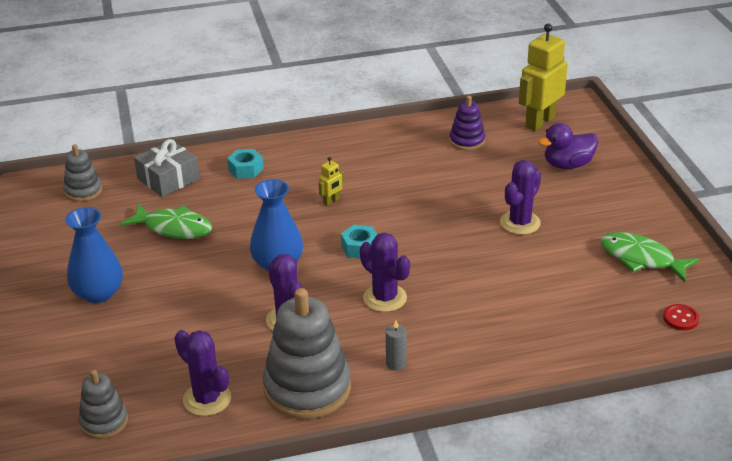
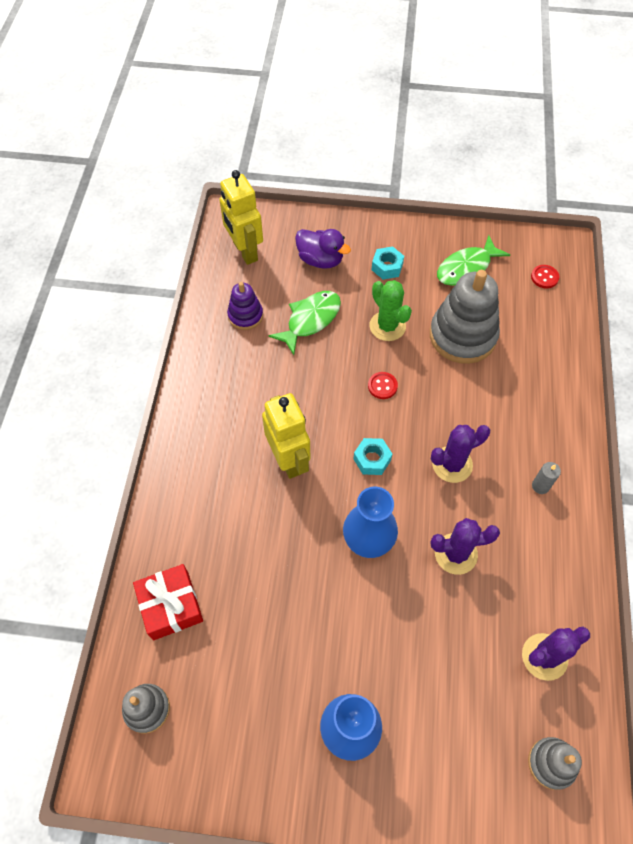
camera: 70 degrees left, 25 degrees up
(168, 179) = (171, 605): grey gift -> red gift
(174, 228) = (266, 622): green fish -> green fish (310, 320)
(246, 169) = (193, 521): turquoise nut -> turquoise nut (387, 267)
(307, 388) = (552, 566): grey stacking toy -> grey stacking toy (462, 336)
(331, 201) = (289, 459): yellow robot -> yellow robot, size x2.23
(446, 235) = (382, 386): none -> red button
(520, 223) = (387, 326): purple cactus -> green cactus
(567, 165) = (320, 260): purple duck -> purple duck turned 60 degrees counterclockwise

